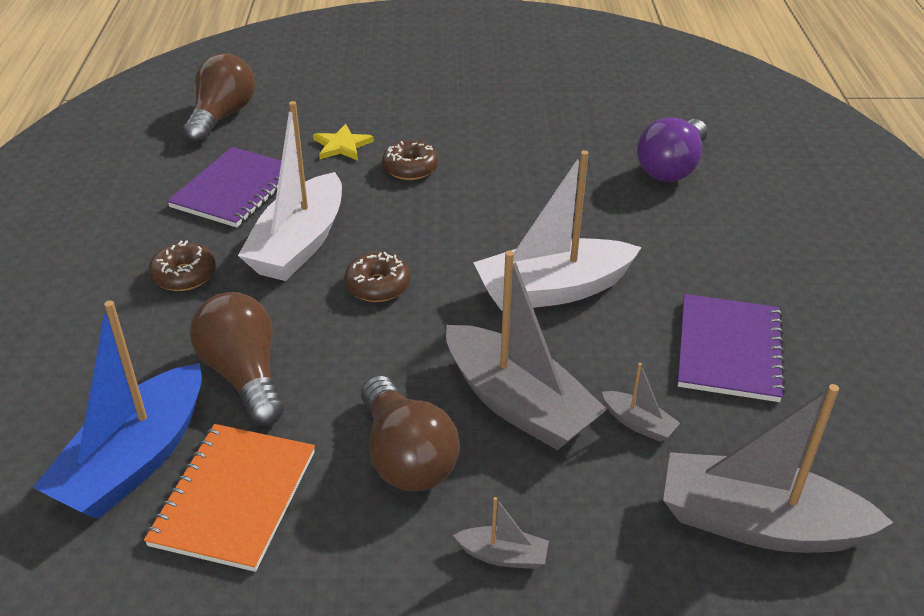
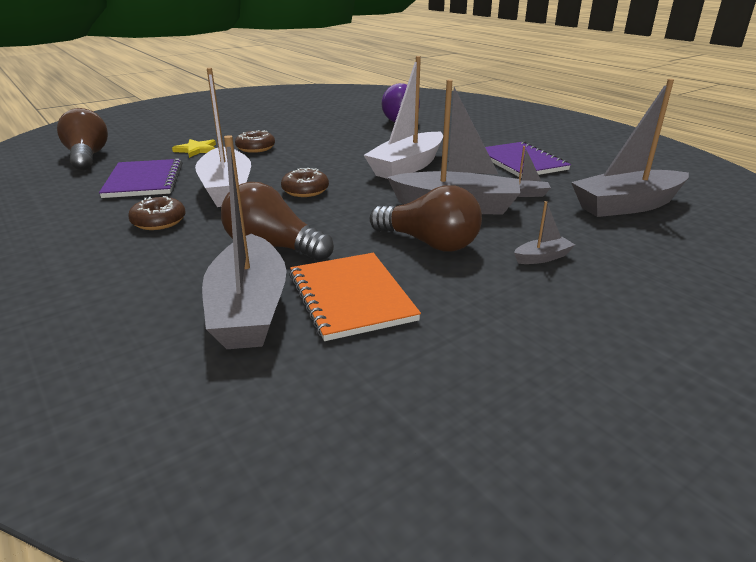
camera: 35 degrees left, 10 degrees down
(135, 460) = (249, 309): blue boat -> grey boat

